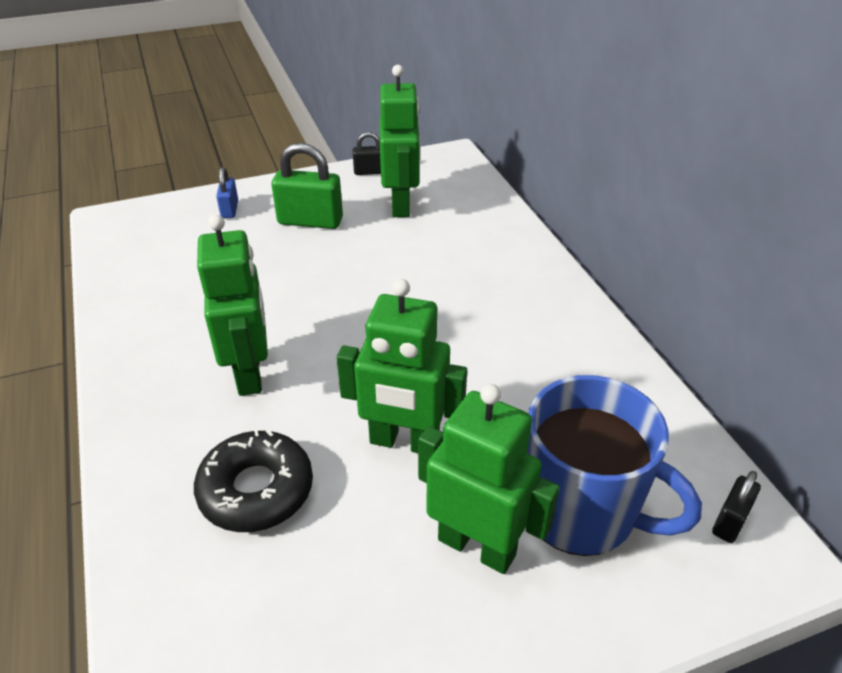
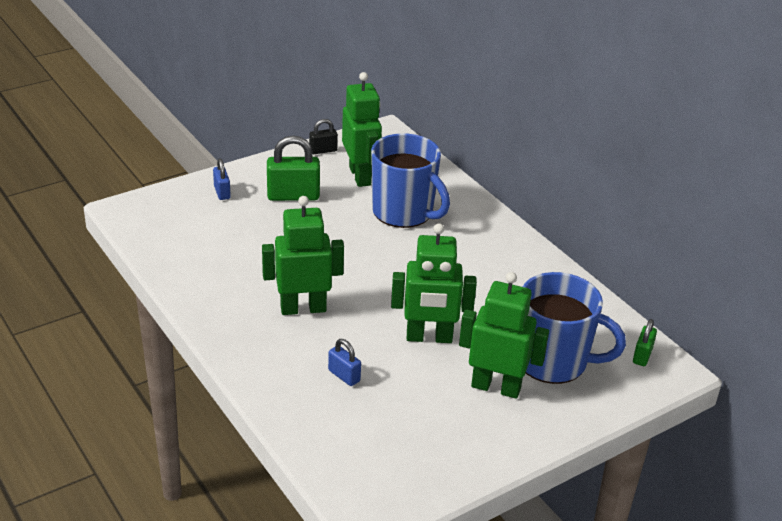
camera: 15 degrees left, 5 degrees down
(250, 373) = (303, 308): green robot -> green robot turned 75 degrees counterclockwise
(256, 490) = (344, 376): black donut -> blue padlock
(437, 254) = (404, 212): none -> blue mug
(730, 521) = (642, 356): black padlock -> green padlock

